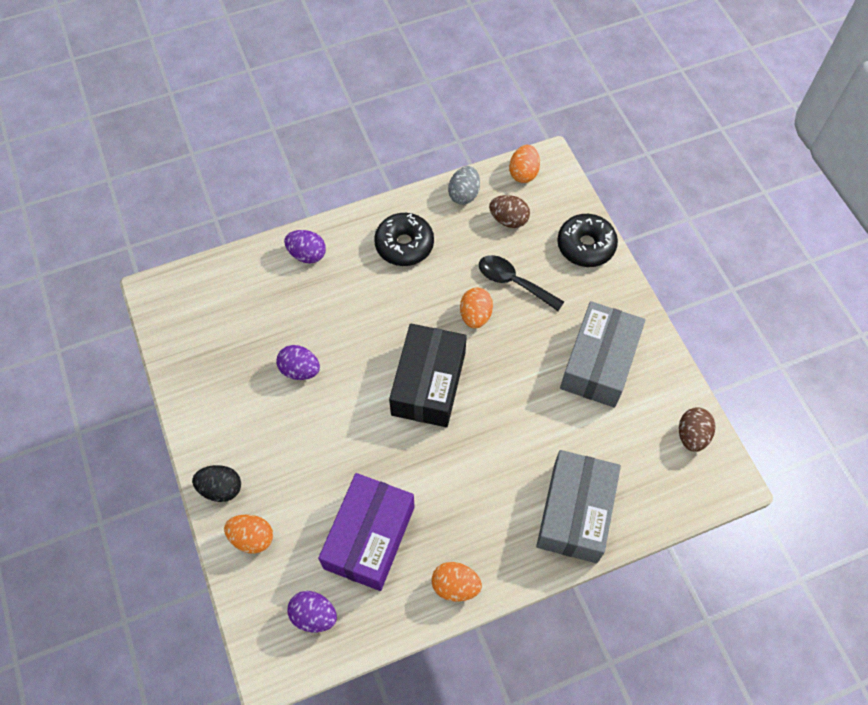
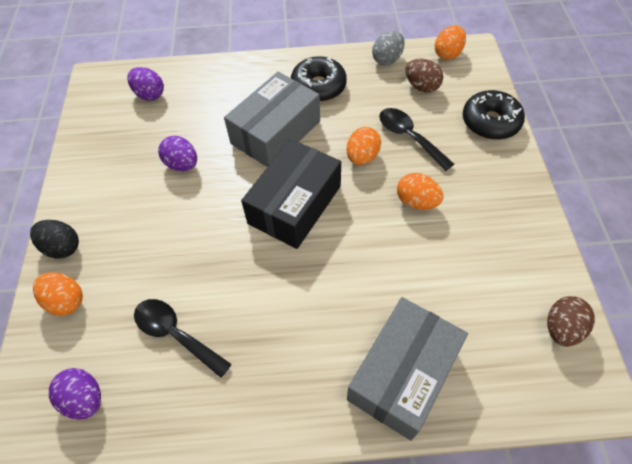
camera: 20 degrees right, 5 degrees down
(307, 254) = (231, 77): purple egg -> purple egg (150, 94)
(369, 537) = (176, 334): purple box -> black spoon
(455, 586) = (242, 415): orange egg -> orange egg (416, 202)
(599, 363) = (474, 228): grey box -> grey box (276, 132)

